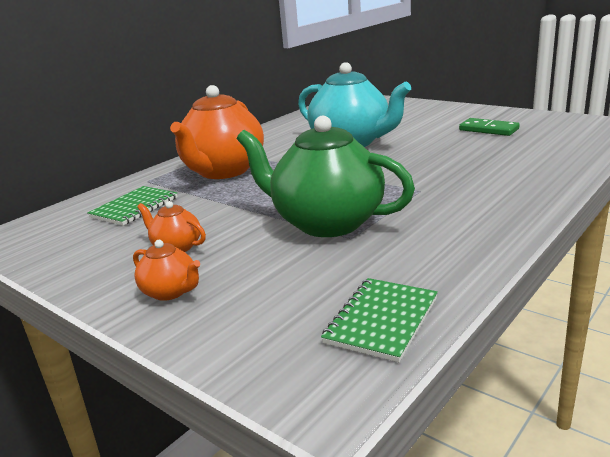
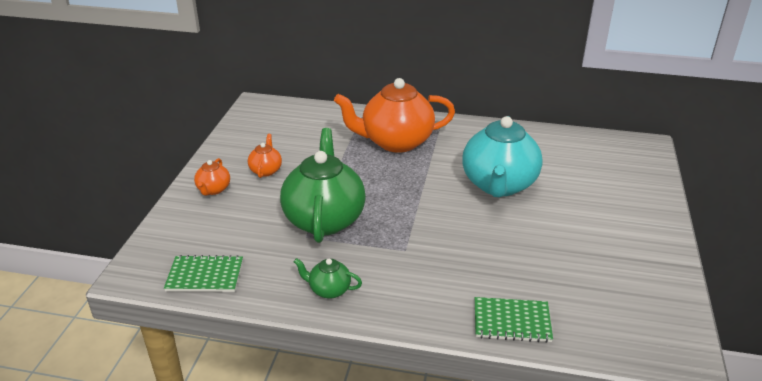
camera: 60 degrees right, 10 degrees up
(134, 207) = (315, 131): green notebook -> green notebook (512, 321)
(467, 235) = (329, 290): none -> green teapot
(488, 129) = (594, 262): green domino -> none

